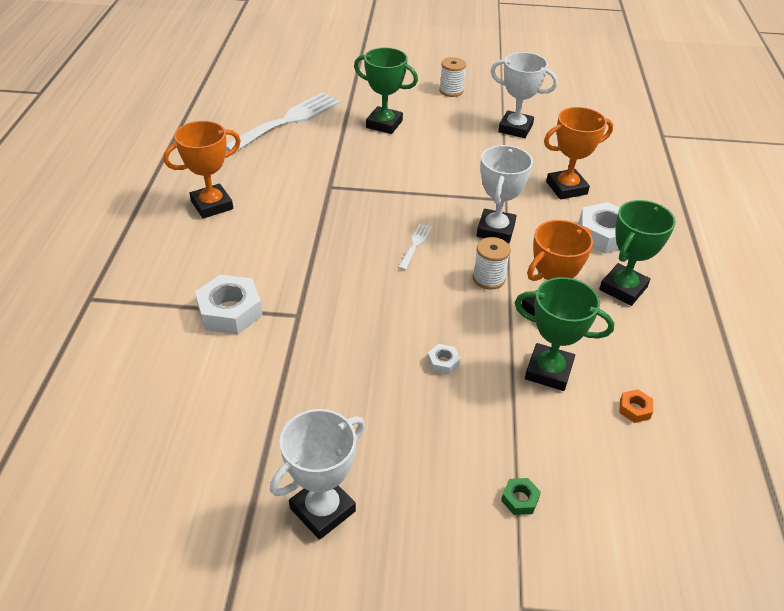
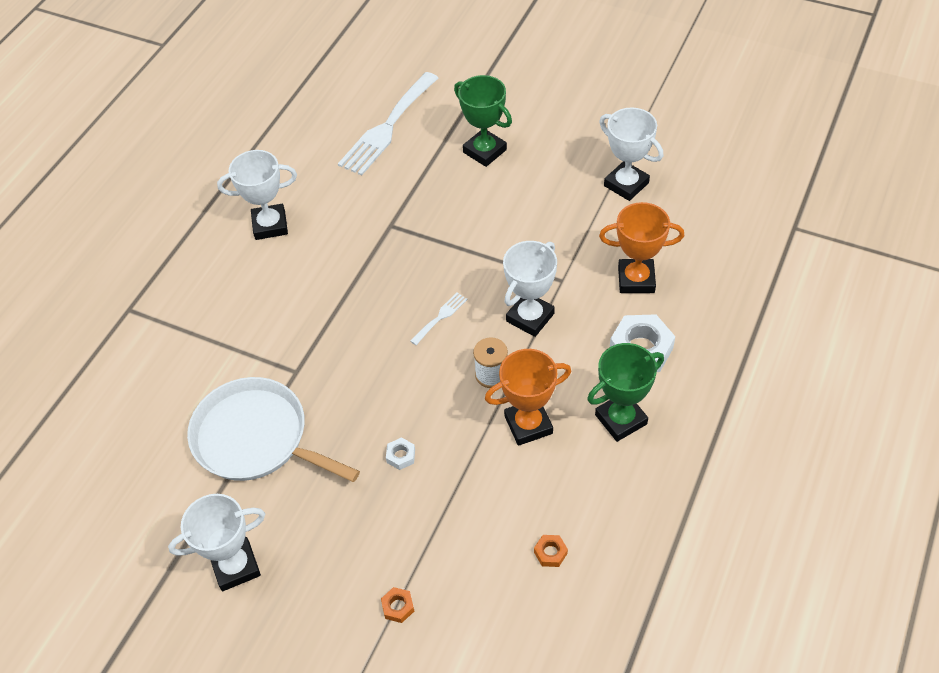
camera: 25 degrees right, 10 degrees up
(212, 205) = (270, 225): orange trophy -> white trophy
(230, 311) = (239, 353): white nut -> none
(285, 381) = (256, 438): none -> white pan
(288, 121) = (387, 128): white fork -> white fork turned 150 degrees clockwise
(451, 91) = (582, 115): white spool -> none
(520, 499) = (398, 607): green nut -> orange nut
(548, 371) = (493, 491): green trophy -> none

